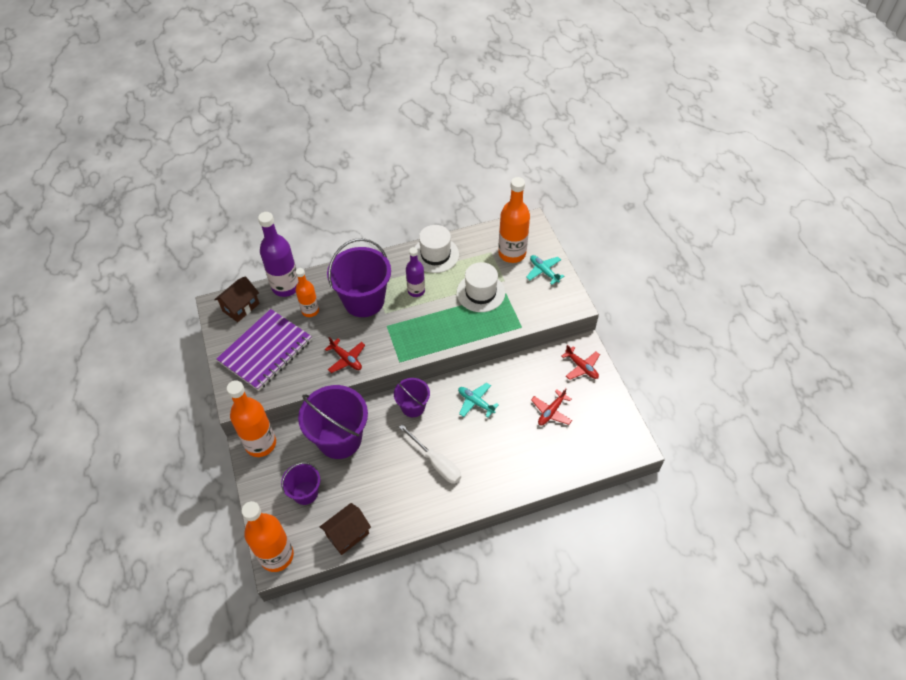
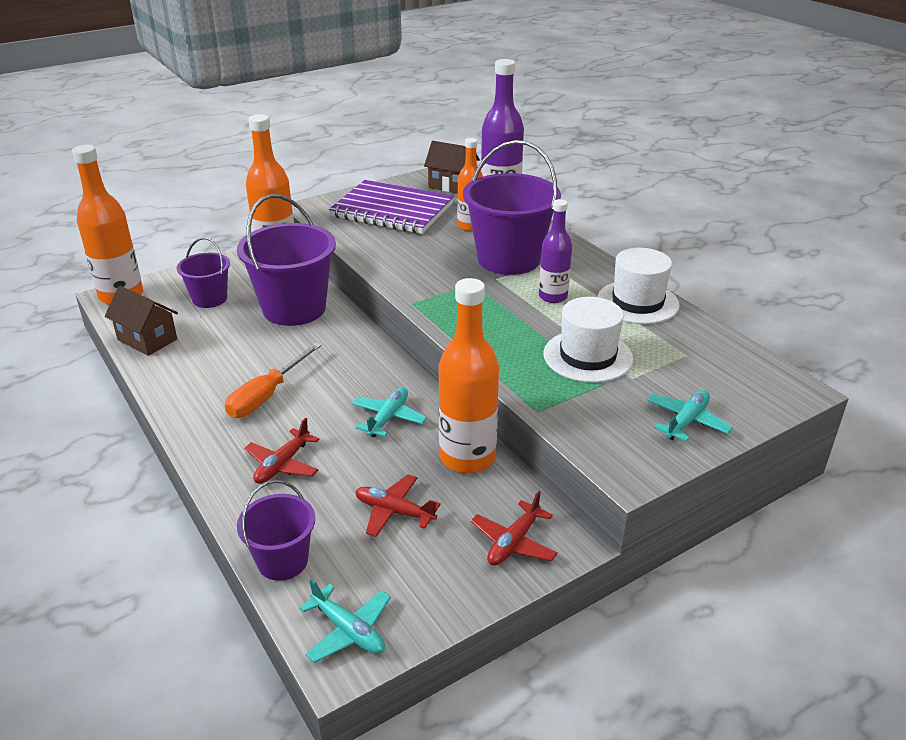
camera: 75 degrees right, 20 degrees down
(346, 359) = (400, 263): red plane -> red plane (282, 464)
(413, 407) = (362, 358): purple bucket -> purple bucket (283, 561)
(436, 463) = (266, 395): white screwdriver -> orange screwdriver
(512, 253) = (701, 378): orange bottle -> orange bottle (467, 457)
(622, 442) = (348, 631): none -> turquoise plane

